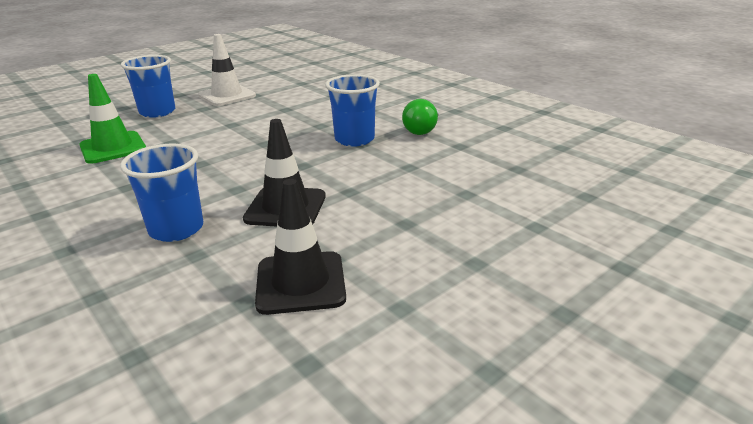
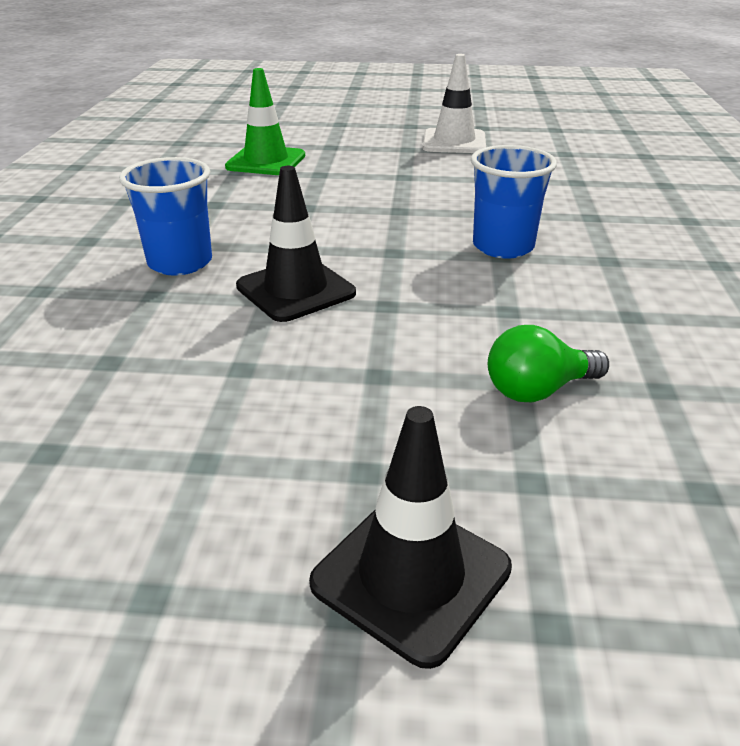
camera: 45 degrees right, 5 degrees up
(157, 112) = (359, 138): blue cup -> none
(300, 283) = (174, 373): black traffic cone -> black traffic cone (411, 576)
(422, 130) = (614, 271): green light bulb -> green light bulb (538, 390)

